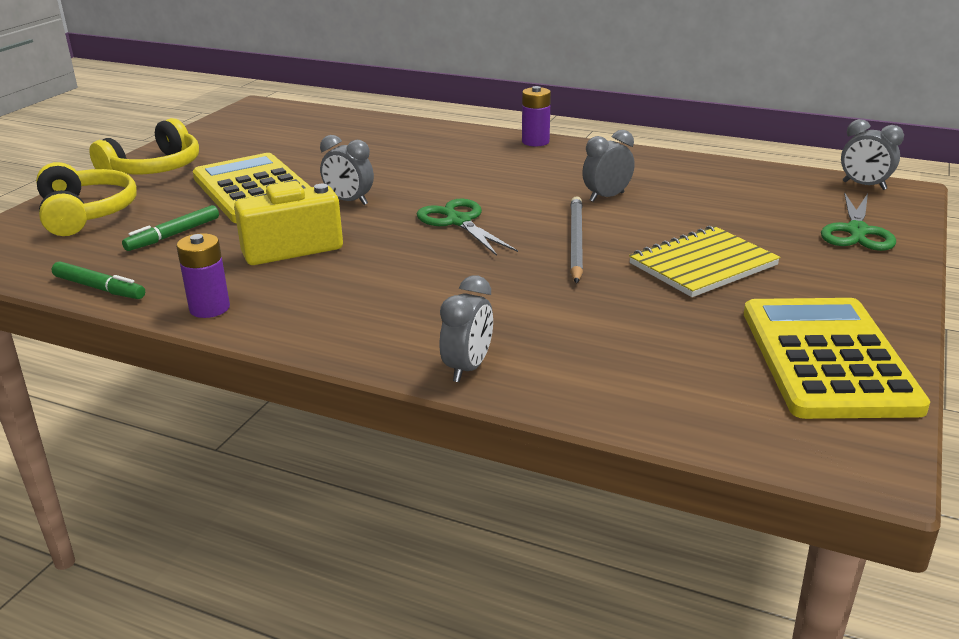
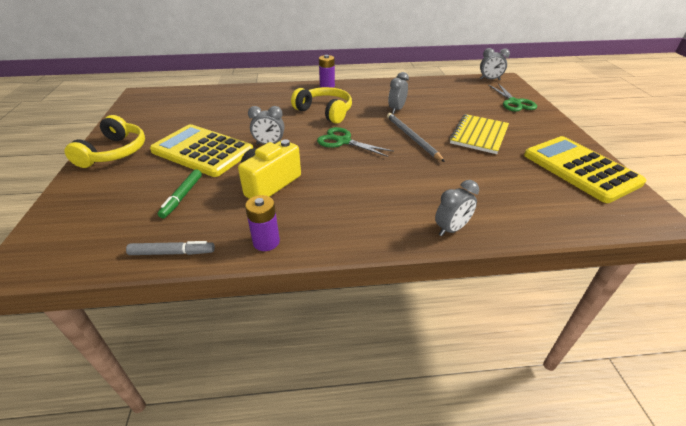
camera: 30 degrees left, 10 degrees up
(86, 213) = (98, 198): yellow headphones -> yellow headphones (325, 112)
(99, 288) = (172, 253): green marker -> grey marker
(468, 368) = (451, 229): grey clock -> grey clock turned 60 degrees clockwise

